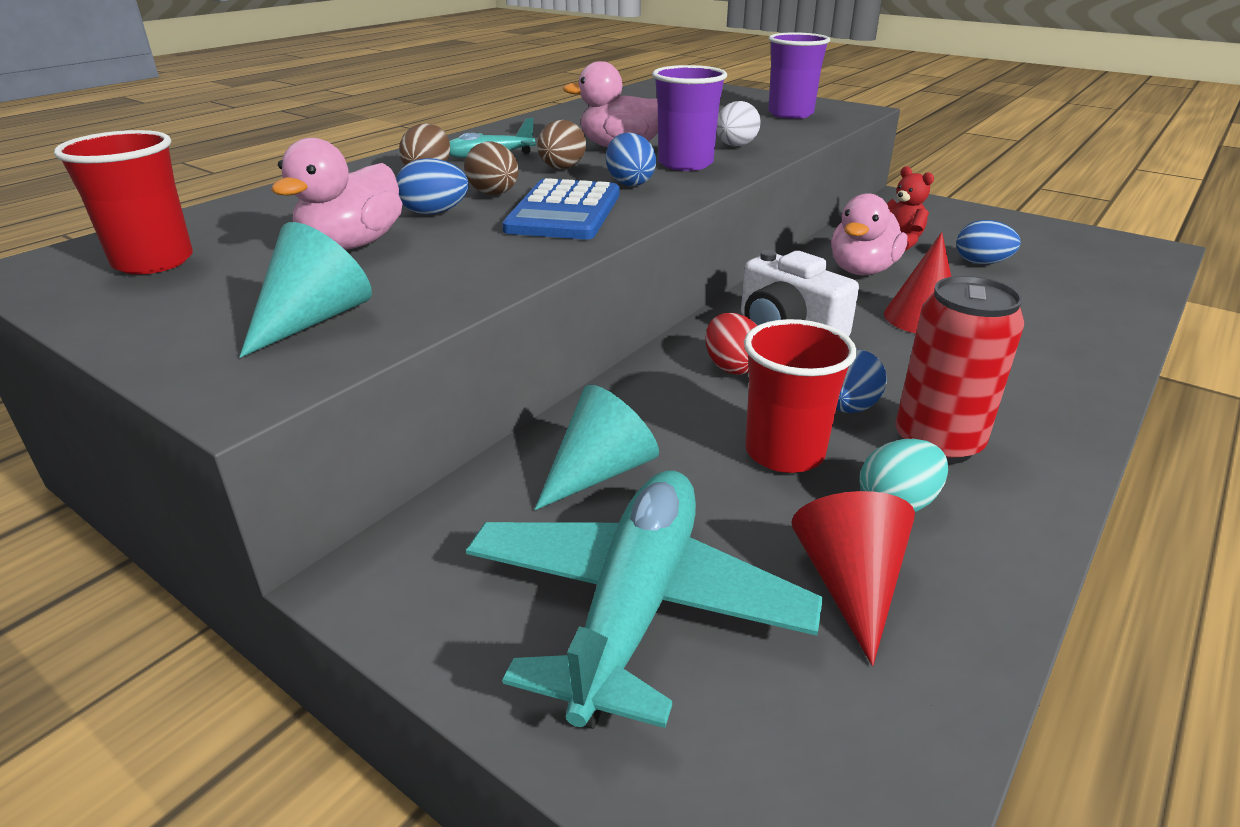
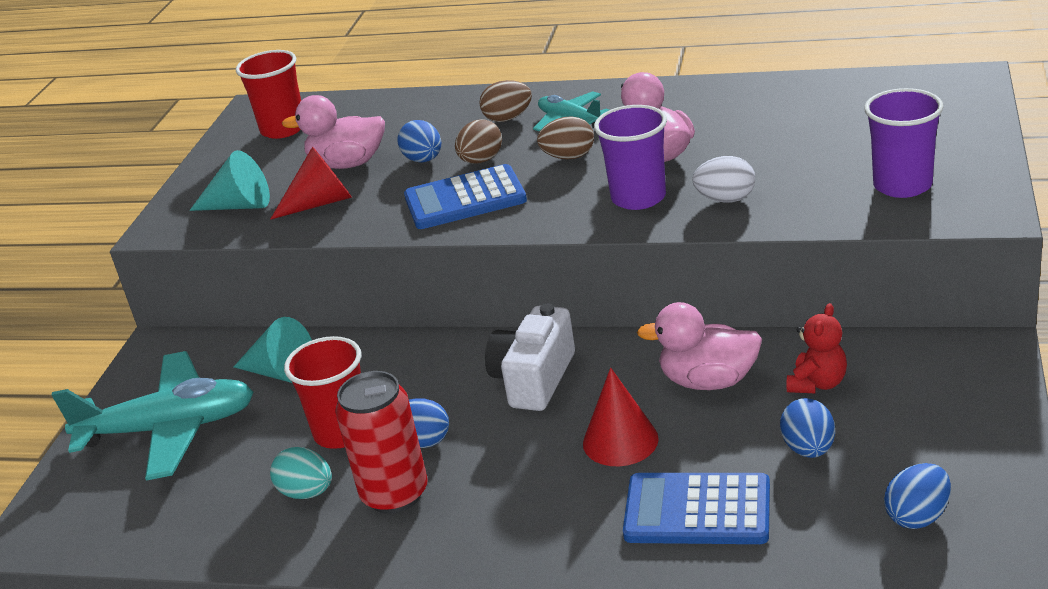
camera: 70 degrees right, 0 degrees up
(629, 183) = (558, 196): blue egg -> blue egg (917, 516)
(732, 367) = (449, 374): red egg -> none
(850, 585) = (217, 494): red cone -> red cone (321, 203)
(1041, 313) = (697, 510): none -> blue calculator

